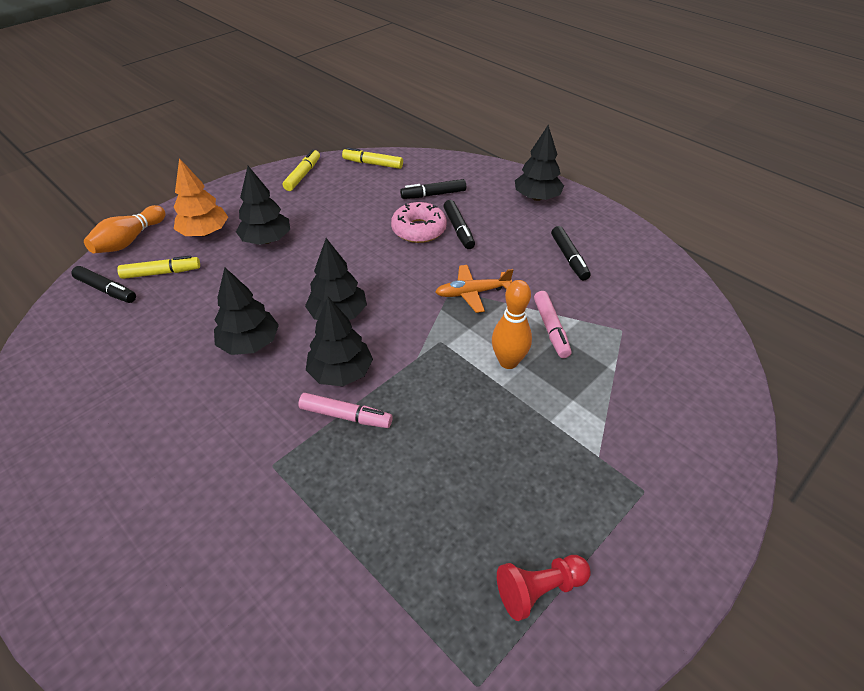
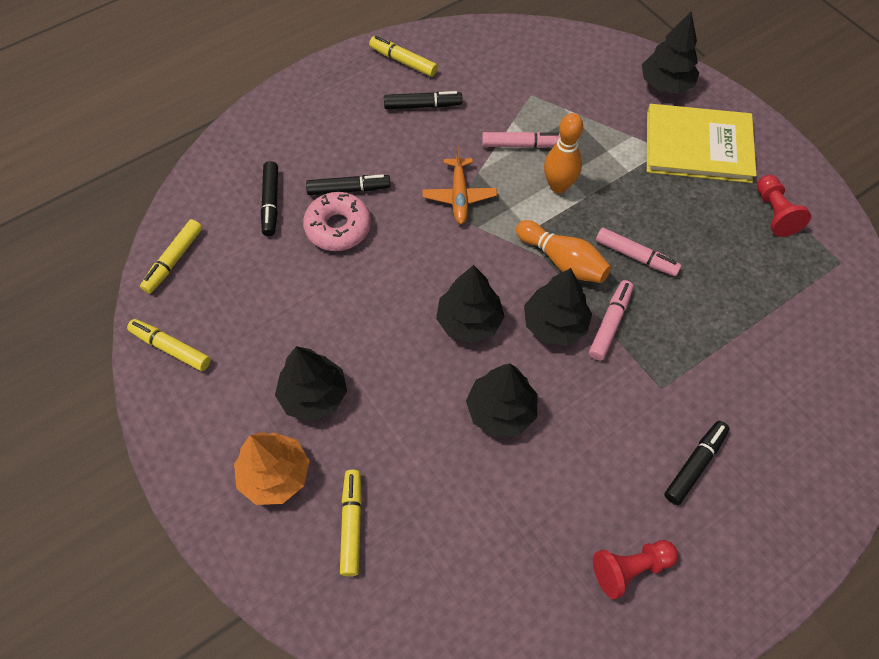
camera: 80 degrees left, 15 degrees up
(86, 447) = (630, 568): none -> red pawn
(106, 290) = (372, 594): black marker -> black marker (695, 465)
(129, 240) = (265, 580): orange bowling pin -> orange bowling pin (562, 261)
(433, 434) = (636, 256): none -> pink marker
(537, 197) = (309, 106): black tree -> black tree (665, 84)
(616, 240) = (403, 61): none -> yellow marker
(619, 492) = (698, 146): none -> yellow book

